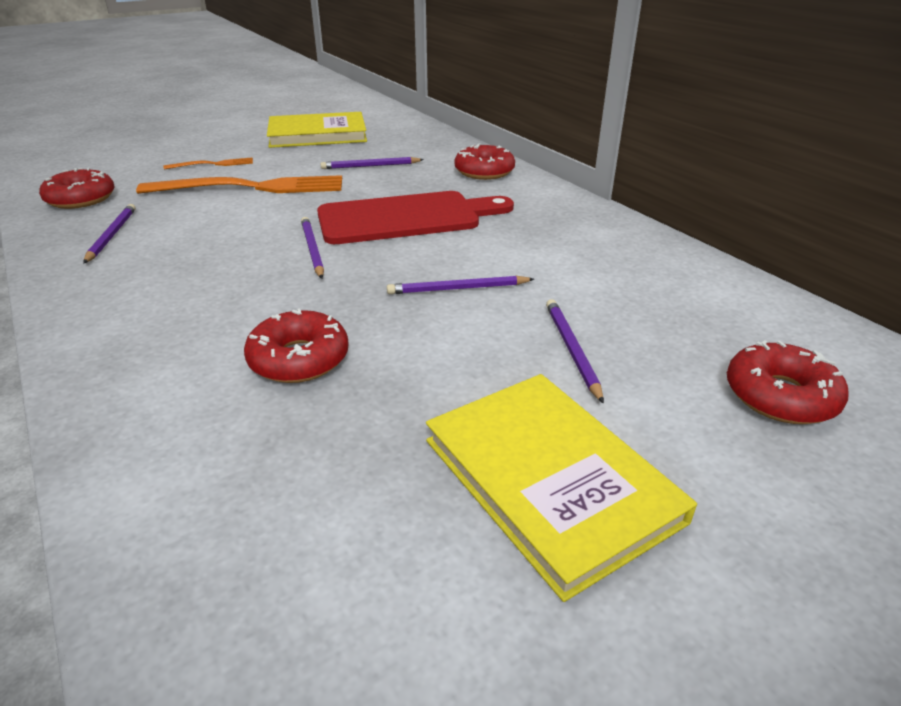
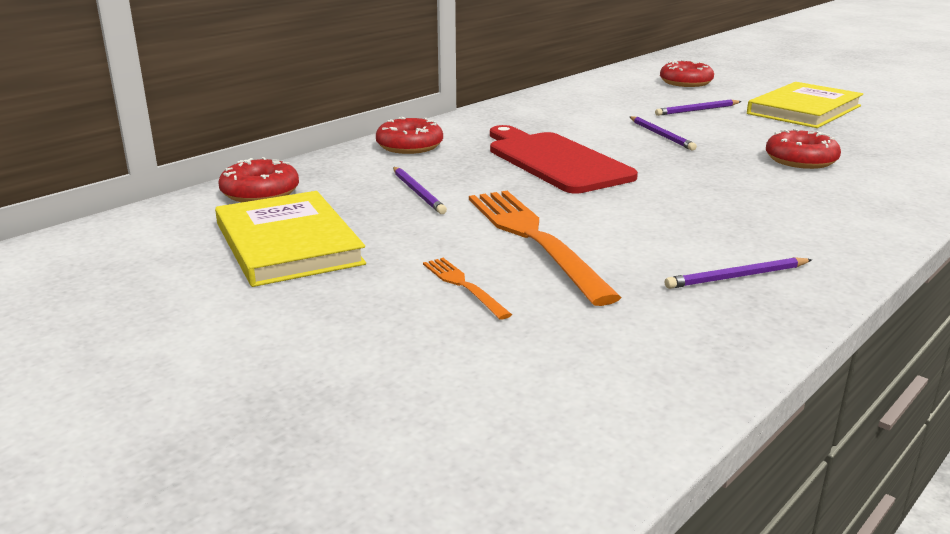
camera: 105 degrees left, 10 degrees down
(81, 199) = (670, 342): red donut -> red donut (260, 193)
(312, 249) = (655, 182): purple pencil -> none

